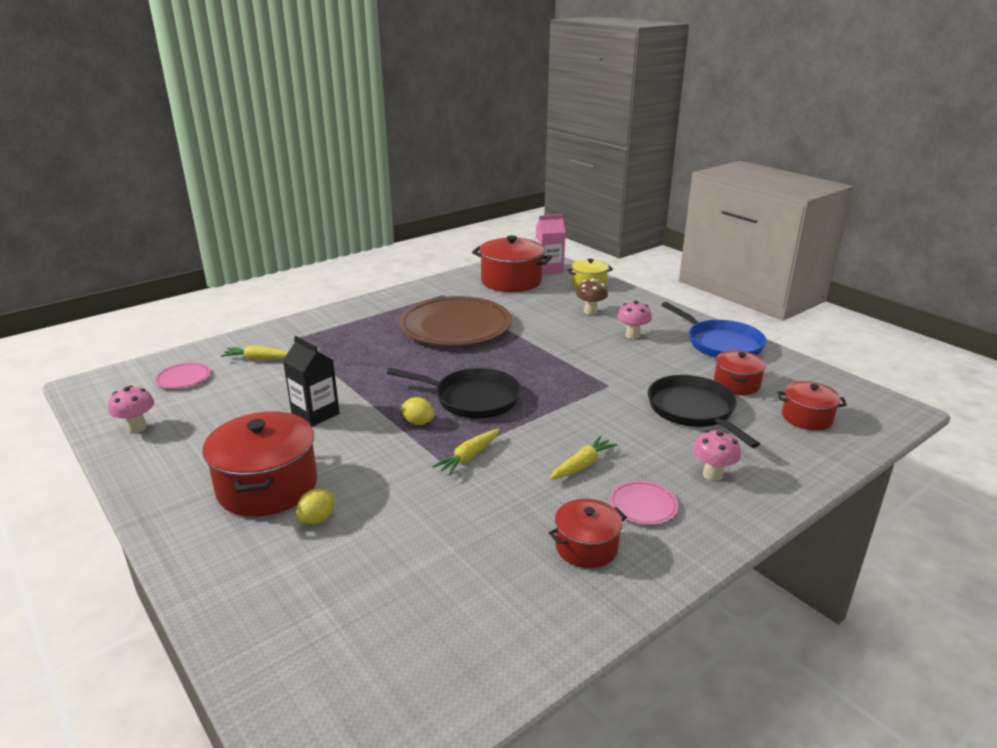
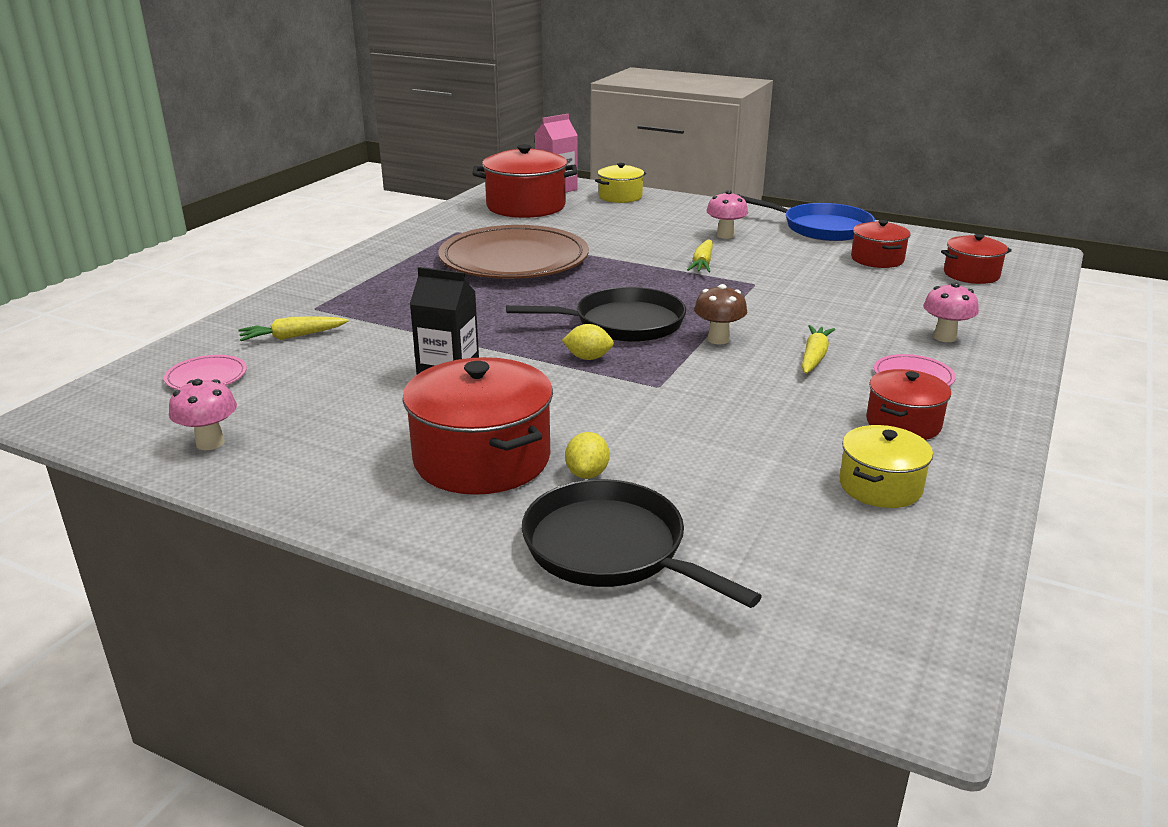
camera: 25 degrees left, 0 degrees up
(469, 457) = (687, 377): yellow carrot -> yellow carrot (702, 263)
(505, 599) = (880, 486): none -> yellow pot
(590, 312) = (653, 221): brown mushroom -> brown mushroom (718, 339)
(693, 410) = (863, 289): black pan -> black pan (610, 548)

